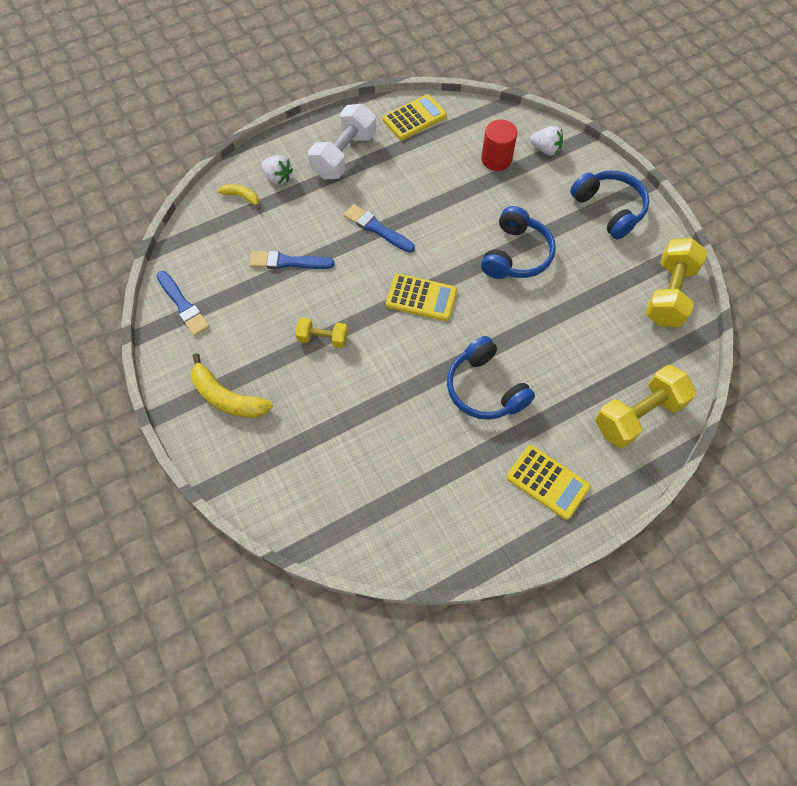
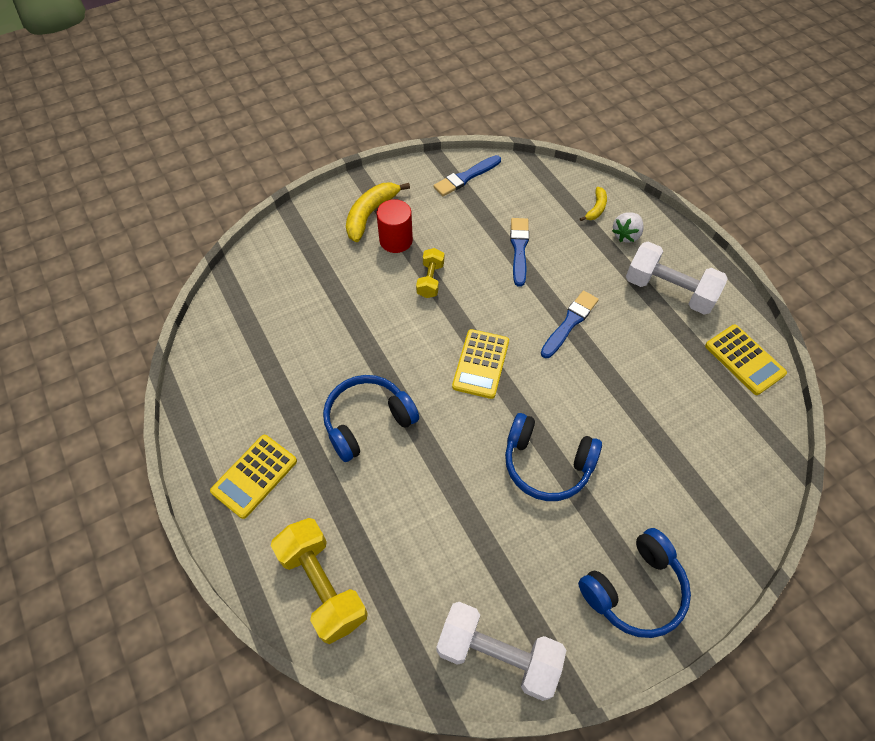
camera: 90 degrees right, 5 degrees down
(496, 159) = (696, 450): red cylinder -> red cylinder (396, 240)
(545, 149) = (727, 513): white strawberry -> none
(669, 294) = (498, 655): yellow dumbbell -> white dumbbell

